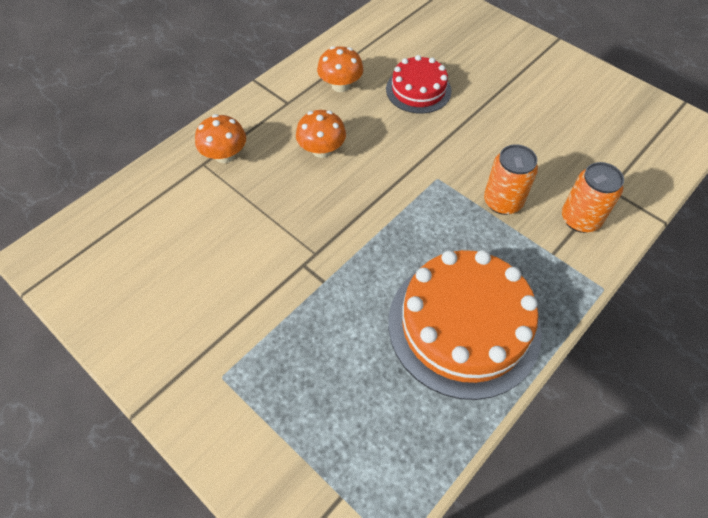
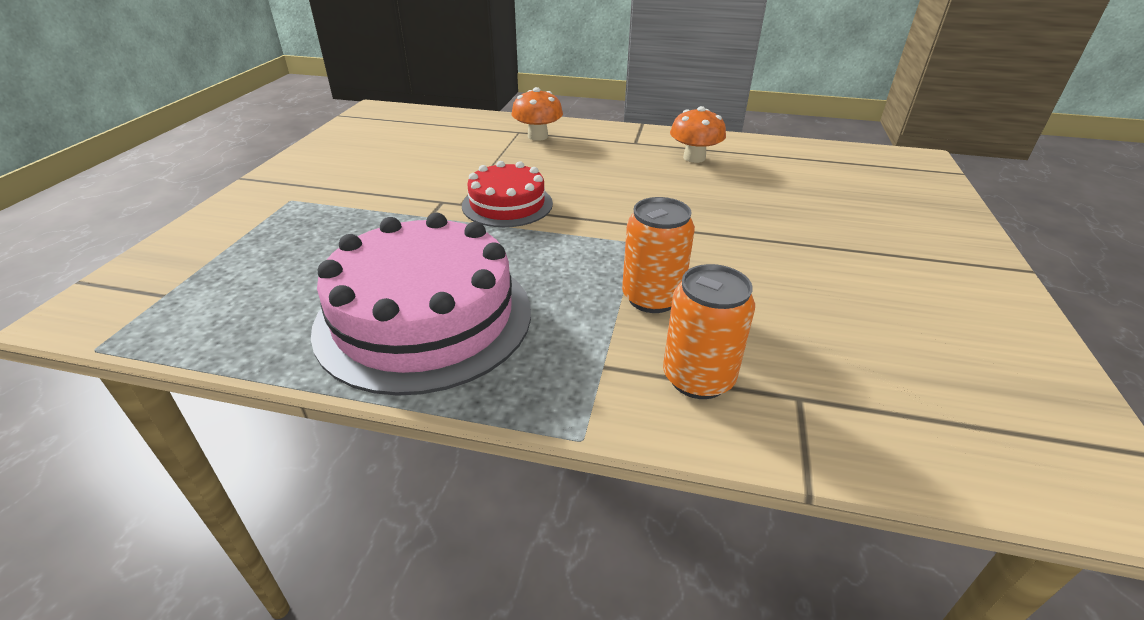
camera: 60 degrees right, 20 degrees down
(322, 150) = (595, 172): orange mushroom -> none
(418, 90) = (754, 197): red cake -> red cake (507, 204)
(463, 325) = (424, 317): orange cake -> pink cake

